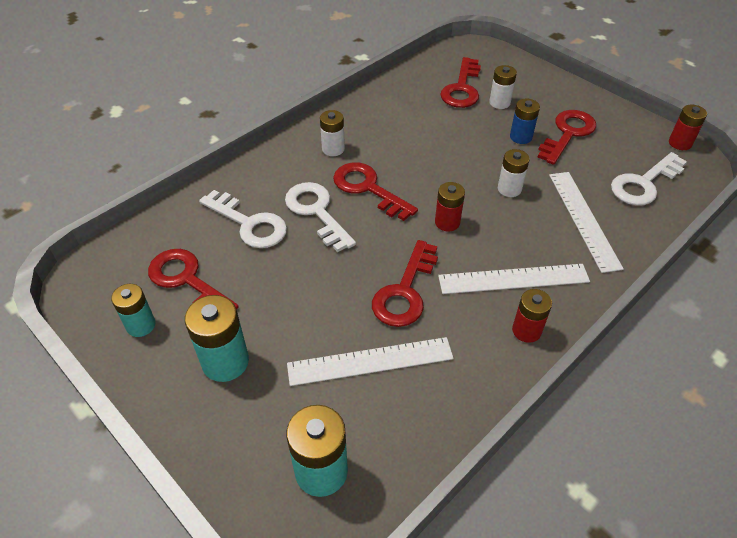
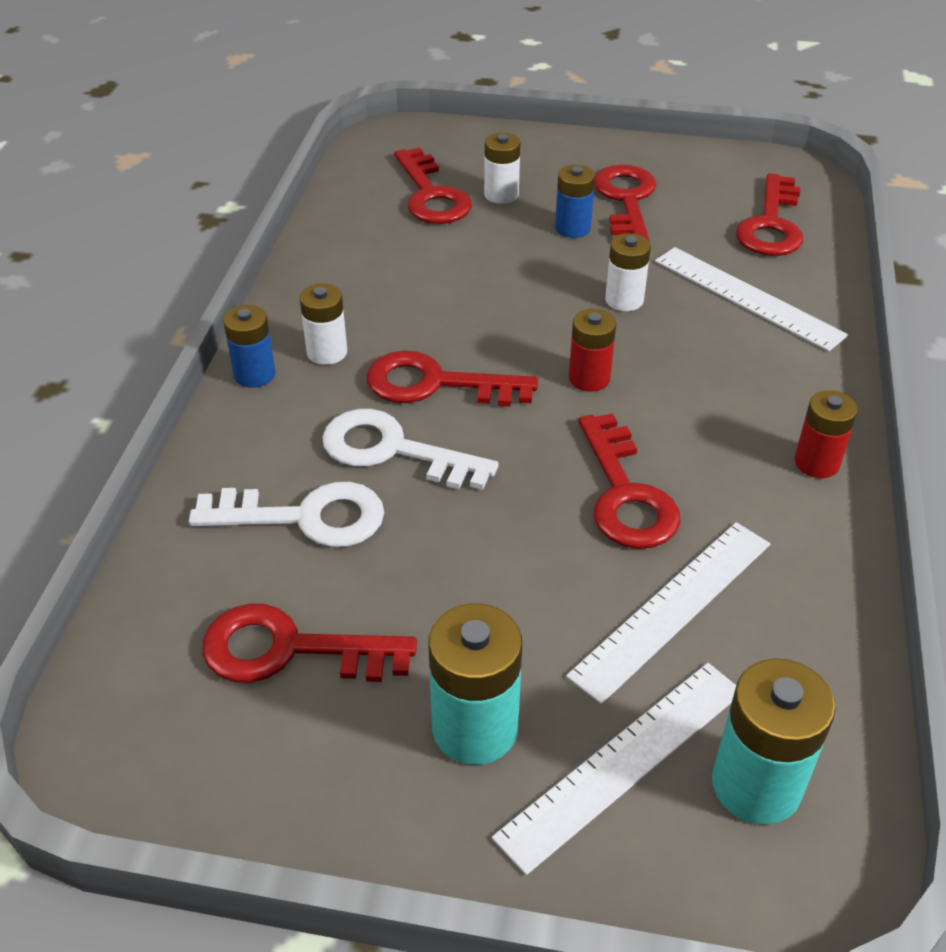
camera: 35 degrees left, 5 degrees down
(141, 325) = (282, 757): turquoise battery -> none
(291, 145) = (254, 374): none -> blue battery
(513, 279) = (740, 409): white ruler -> white ruler (623, 762)
(644, 183) = (771, 224): white key -> red key
(680, 143) = (763, 161): red battery -> none

